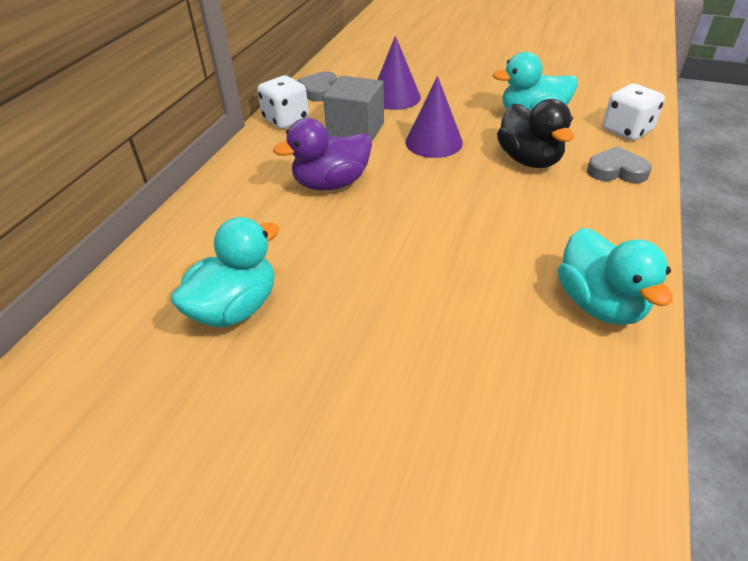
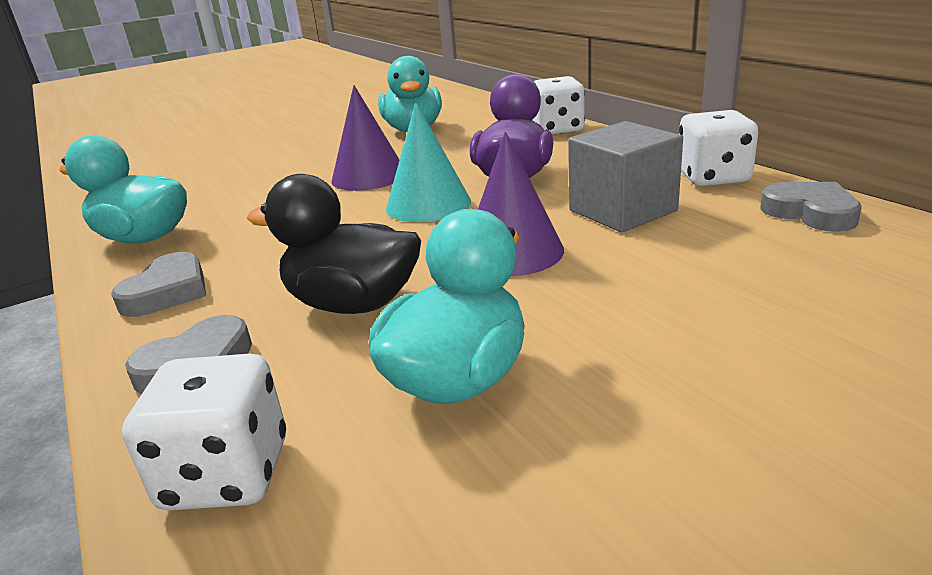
camera: 130 degrees right, 15 degrees down
(203, 208) = (557, 129): none -> white dice
(395, 97) = (712, 266): purple cone -> purple cone (369, 176)
(407, 196) = (428, 204): none -> turquoise cone
(608, 226) = (168, 292): none -> grey heart

